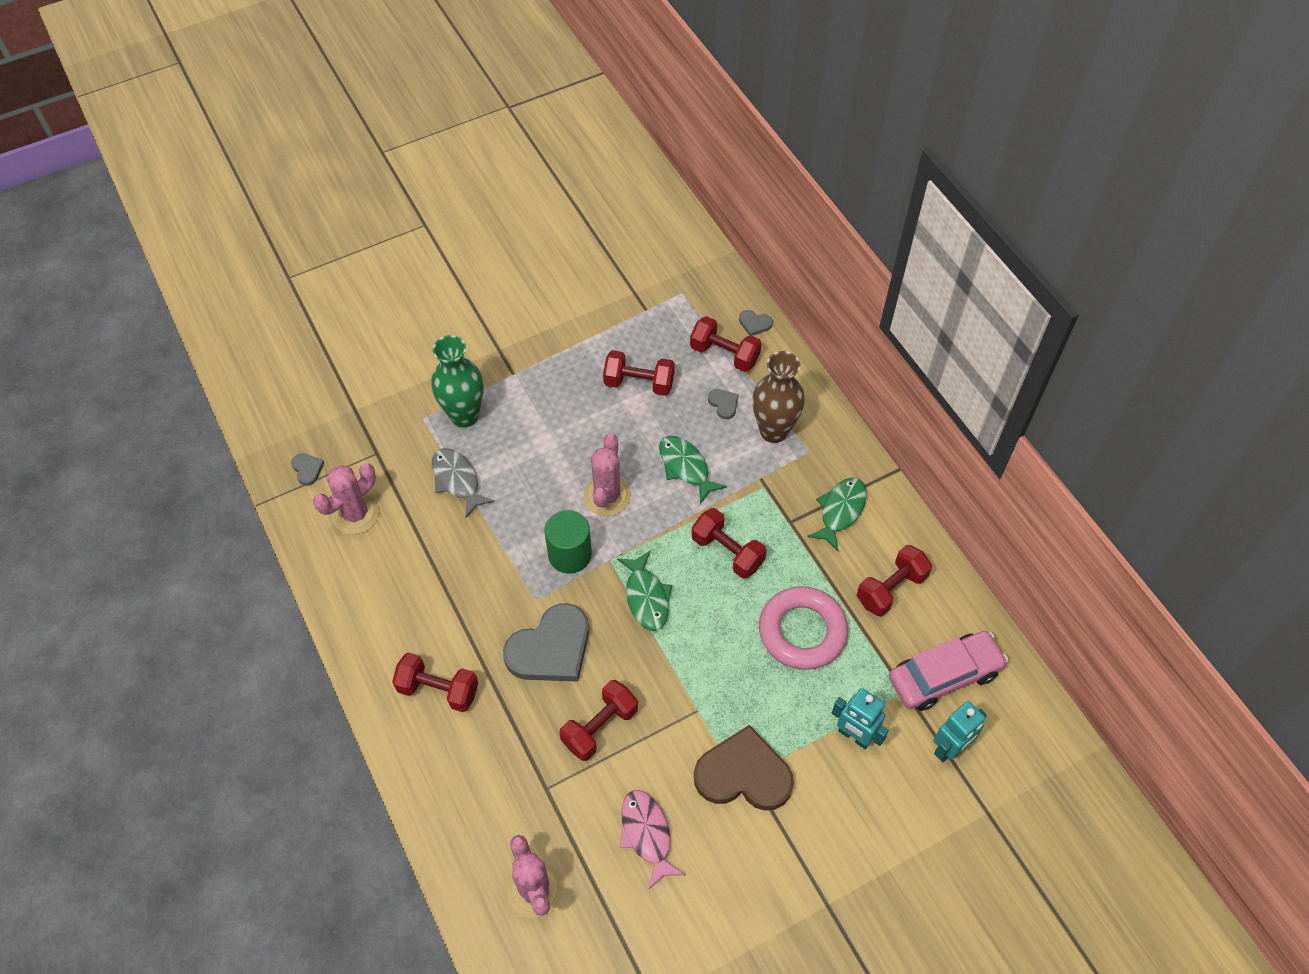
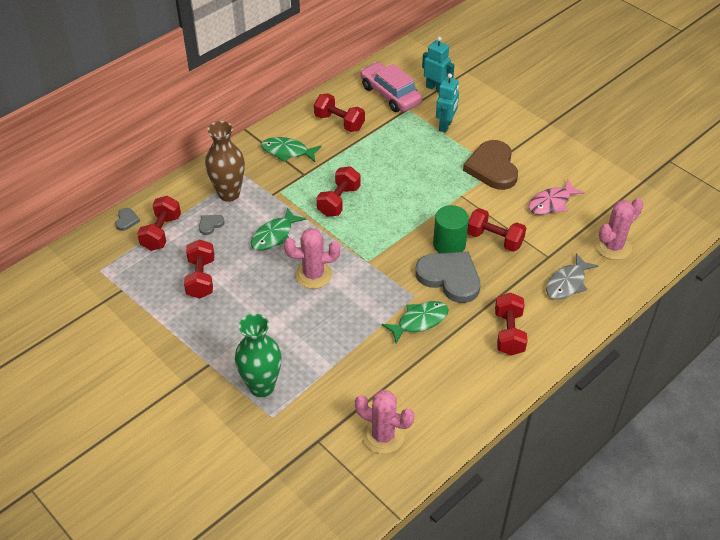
camera: 105 degrees left, 10 degrees down
(307, 469) = (350, 489): grey heart -> none
(457, 480) = (328, 373): grey fish -> grey fish (567, 283)
(570, 554) = (371, 285): green cylinder -> green cylinder (449, 244)
(646, 597) = (390, 235): green fish -> green fish (419, 321)
(802, 631) = (385, 157): pink ring -> none

